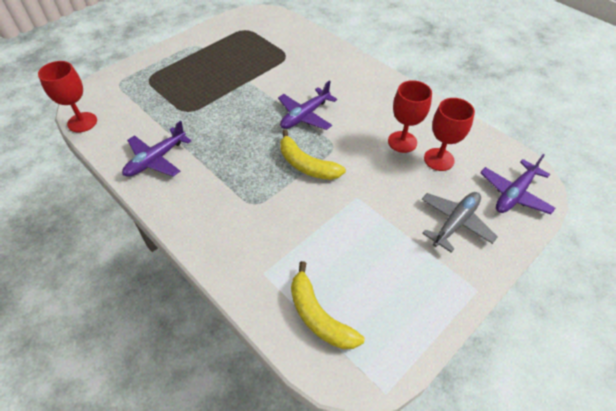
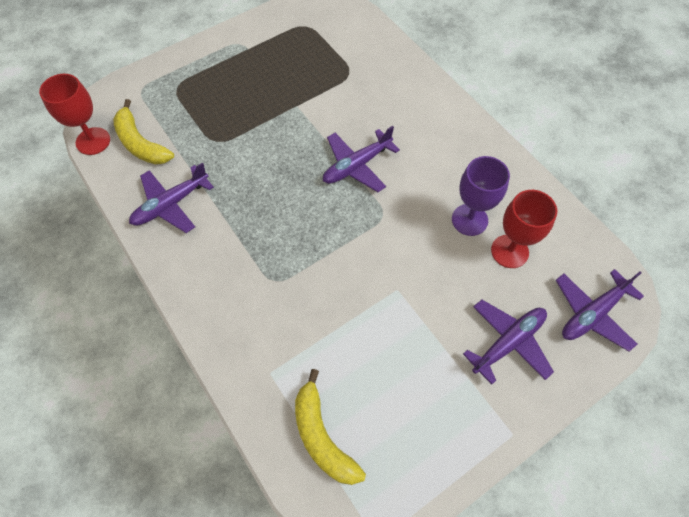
camera: 10 degrees right, 10 degrees up
(306, 165) = (345, 236): yellow banana -> yellow banana (140, 143)
(402, 142) = (469, 220): red goblet -> purple goblet
(455, 223) = (508, 342): grey plane -> purple plane

